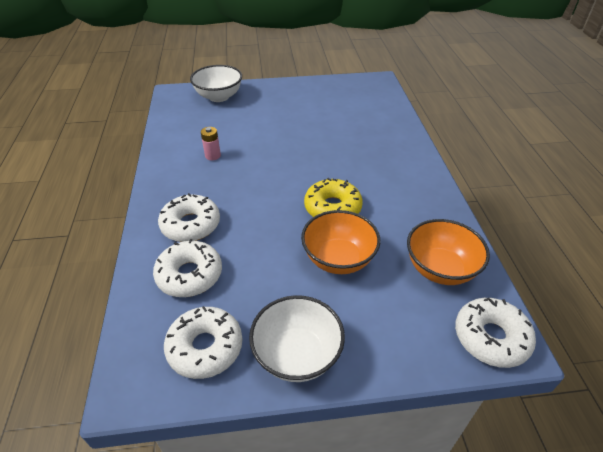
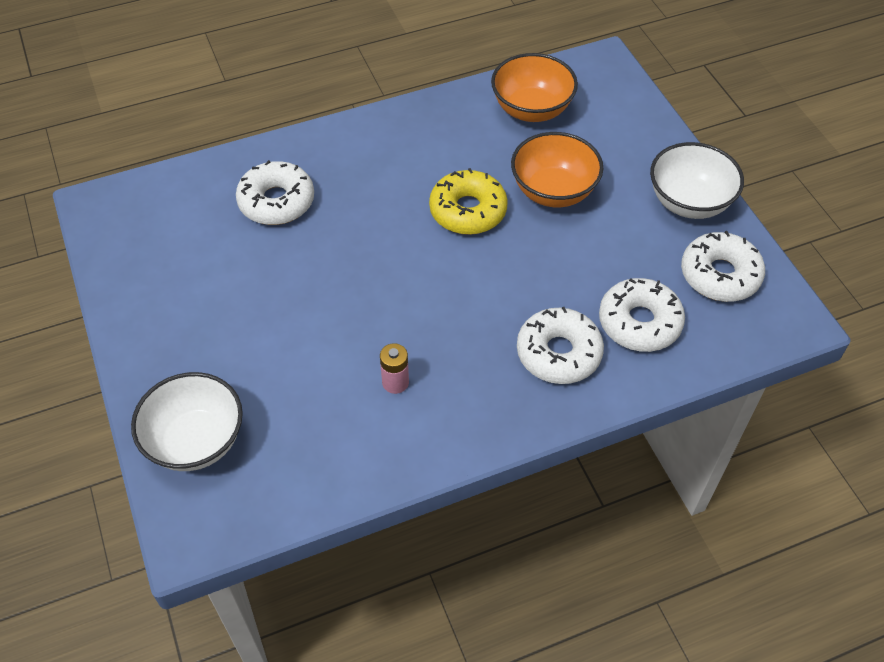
camera: 105 degrees left, 10 degrees up
(491, 337) = (601, 74): white donut -> white donut (276, 201)

